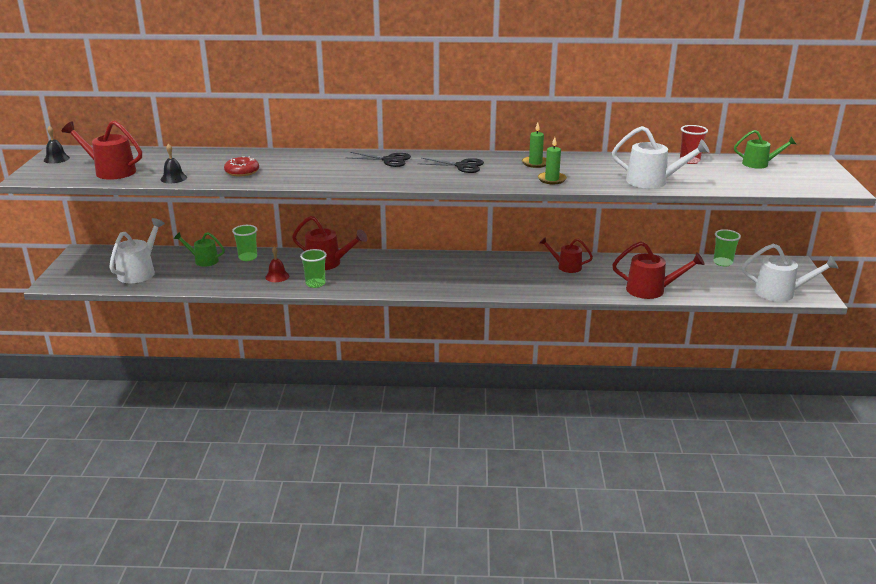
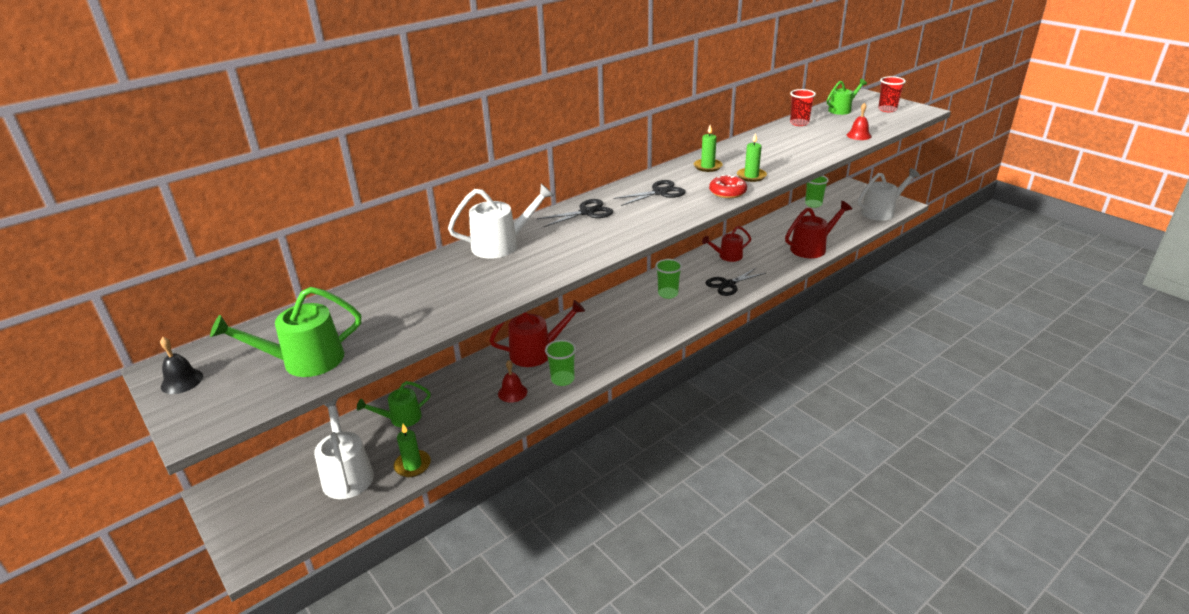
camera: 40 degrees left, 5 degrees up
(110, 171) = (304, 361): red watering can -> green watering can
(171, 284) = (412, 465): none -> green candle
(173, 178) = (409, 331): black bell -> none
(242, 172) = (471, 288): red donut -> red donut (727, 192)
(248, 257) = (445, 388): green cup -> green cup (668, 294)
(529, 283) = (728, 284): none -> black scissors
(653, 181) = (816, 149): white watering can -> white watering can (502, 245)
(720, 185) = (858, 135): none -> red bell
(806, 177) = (887, 109): none -> red cup

